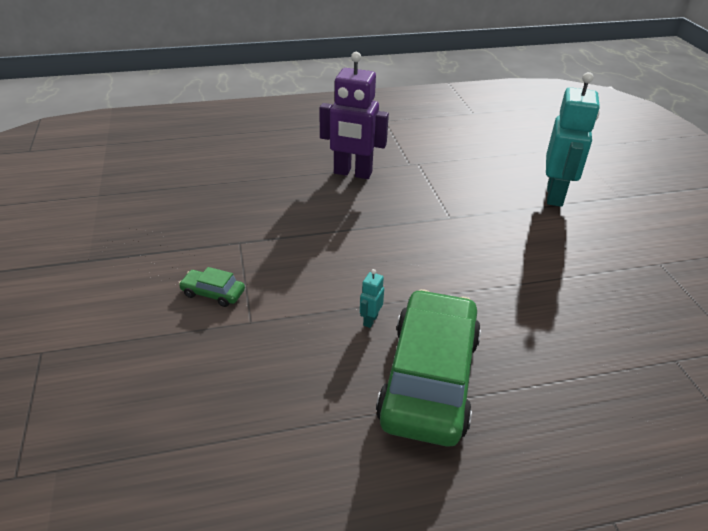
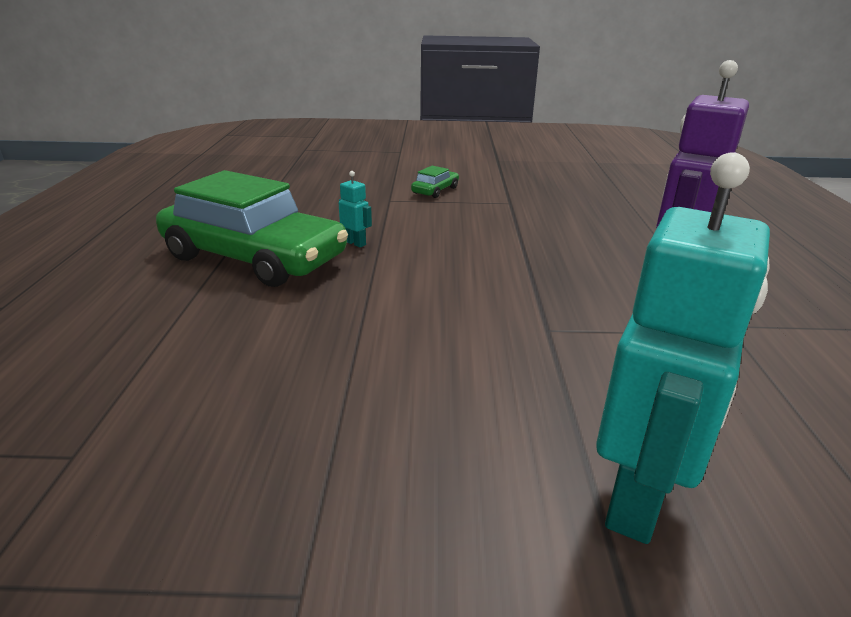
camera: 105 degrees right, 10 degrees down
(555, 195) = (638, 500): turquoise robot -> turquoise robot turned 90 degrees counterclockwise

